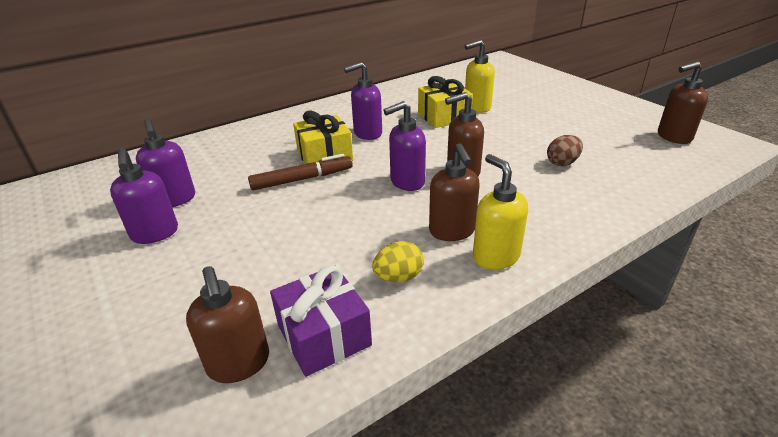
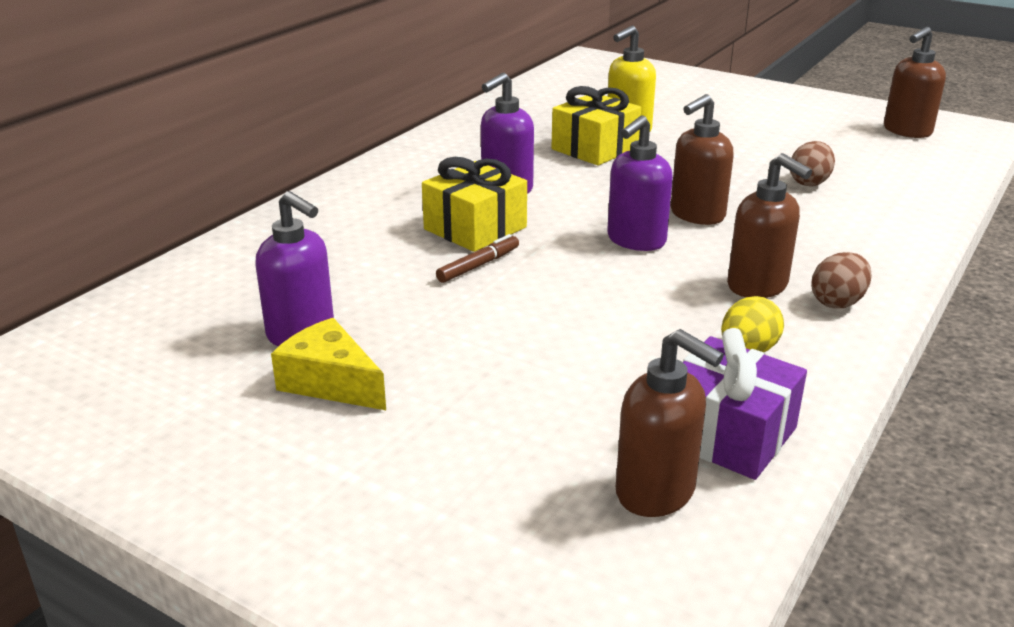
camera: 25 degrees left, 5 degrees down
(155, 234) = (330, 382): purple soap dispenser -> yellow cheese
(302, 179) = (478, 265): brown marker -> brown marker, size x0.62
(495, 256) = (837, 302): yellow soap dispenser -> brown egg

